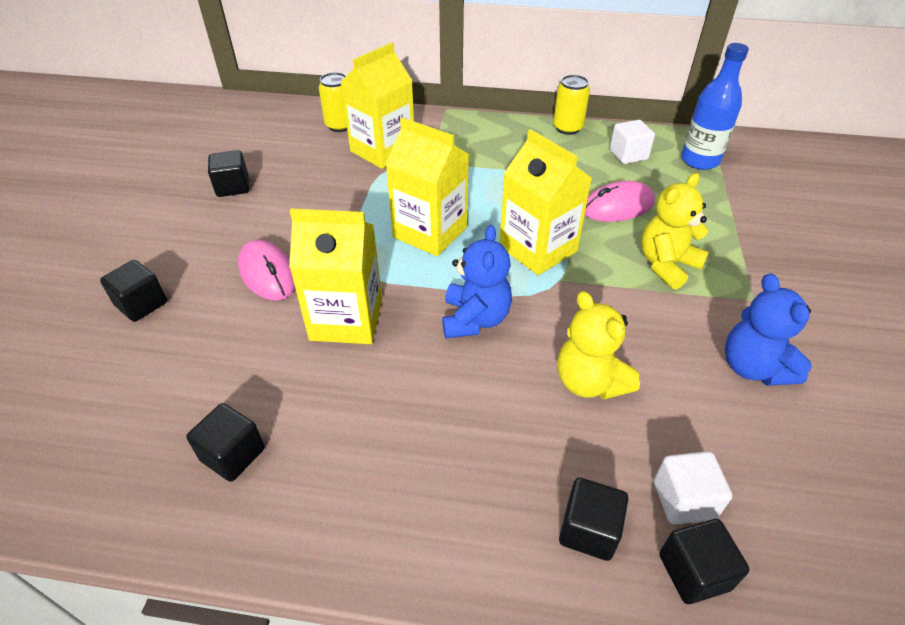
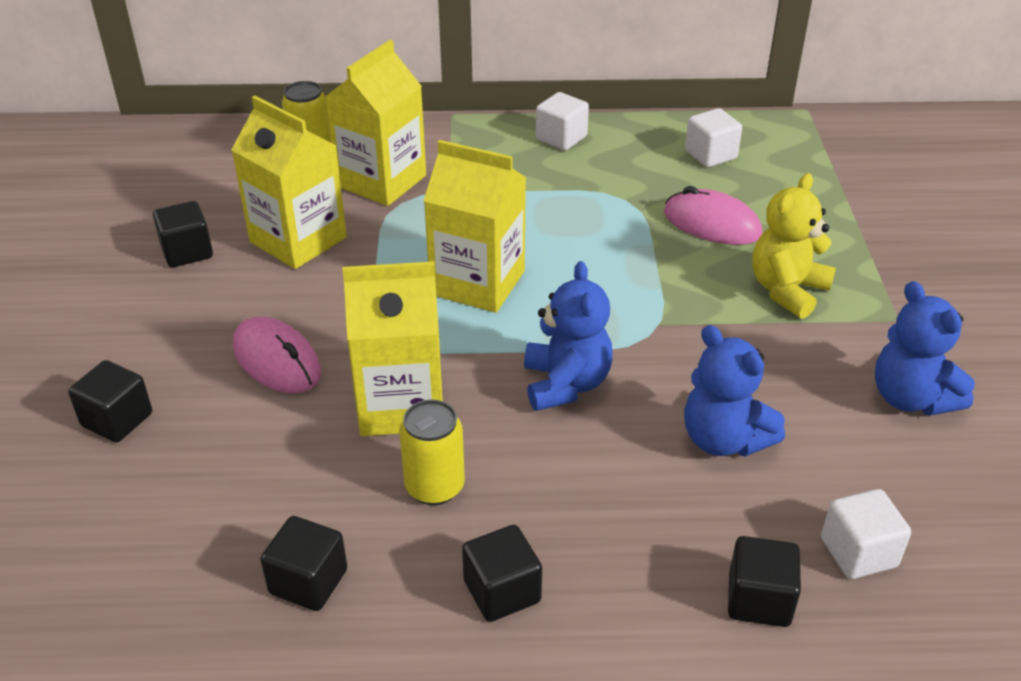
camera: 10 degrees left, 5 degrees down
(519, 132) = (561, 138): none -> white cube
(538, 249) = (623, 288): yellow carton -> yellow carton (298, 240)
(567, 128) = (623, 126): yellow can -> yellow can (434, 487)
(589, 382) = (723, 439): yellow teddy bear -> blue teddy bear
(618, 207) = (711, 224): pink mouse -> pink mouse turned 60 degrees clockwise
(694, 572) = (883, 624): black cube -> black cube (502, 591)
(699, 160) = (802, 153): blue bottle -> none

